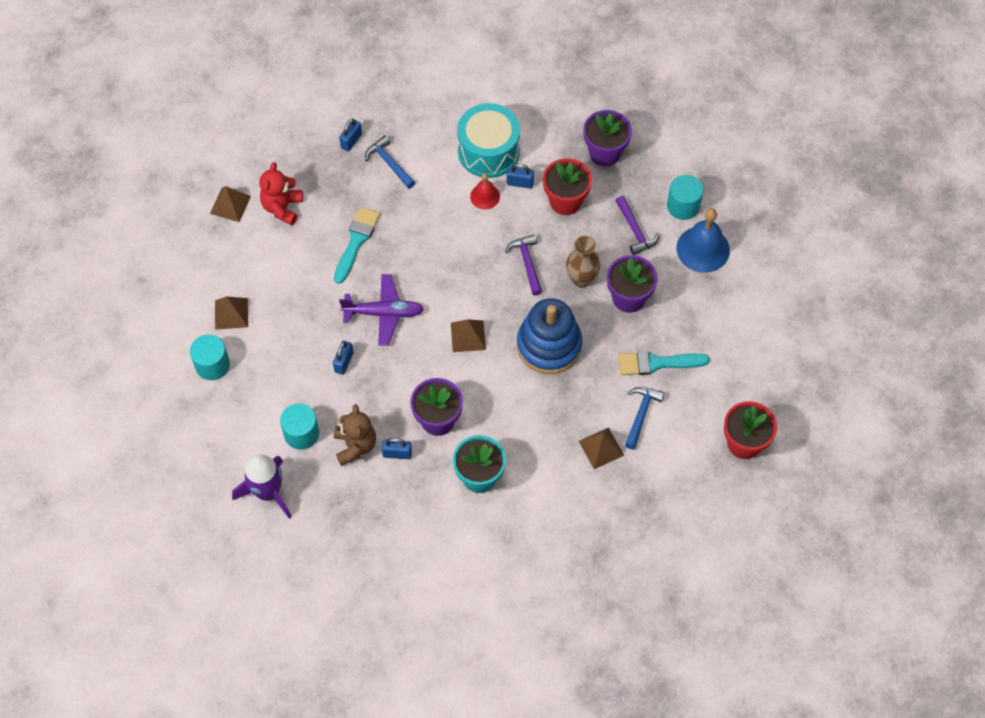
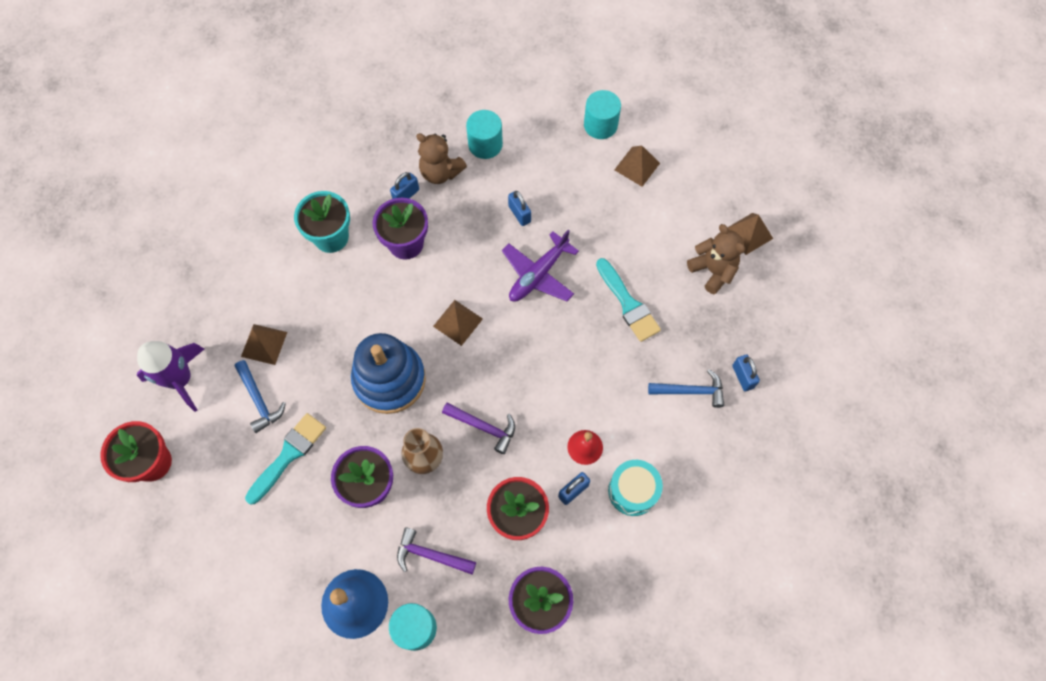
camera: 130 degrees right, 5 degrees up
(268, 492) = (459, 93): purple rocket -> purple rocket (180, 379)
(282, 207) = (713, 271): red teddy bear -> brown teddy bear
(488, 151) = (633, 491): turquoise drum -> turquoise drum, size x0.65

